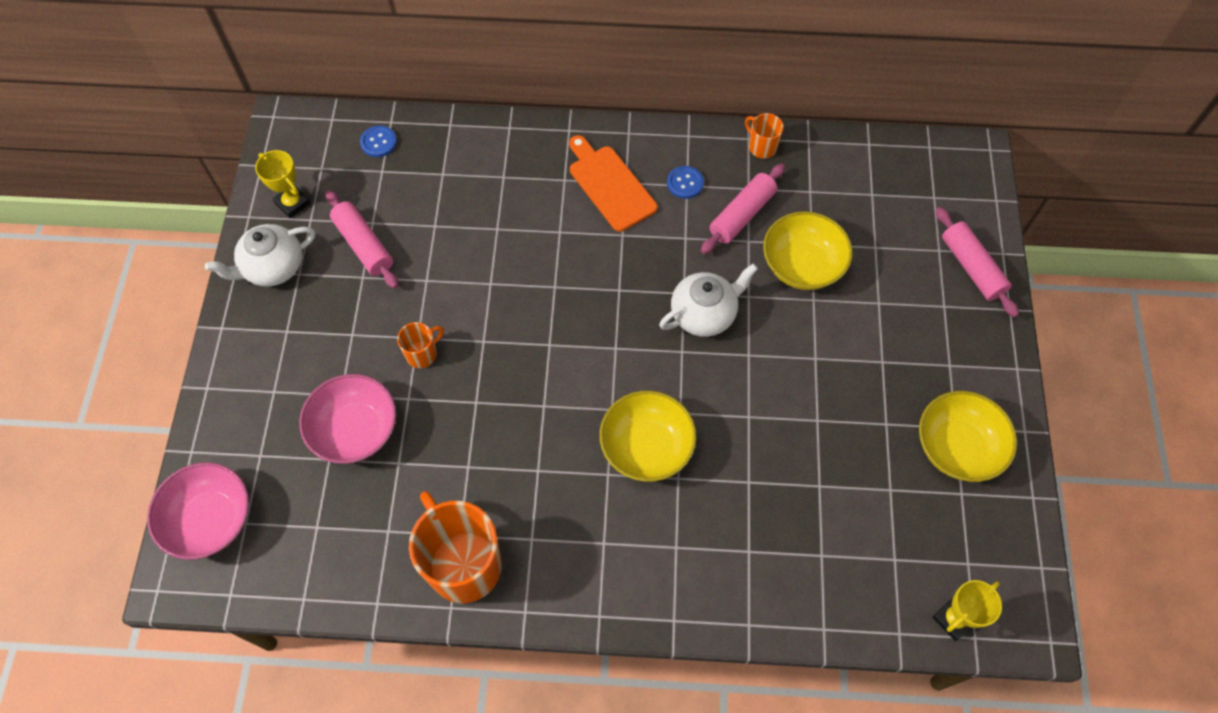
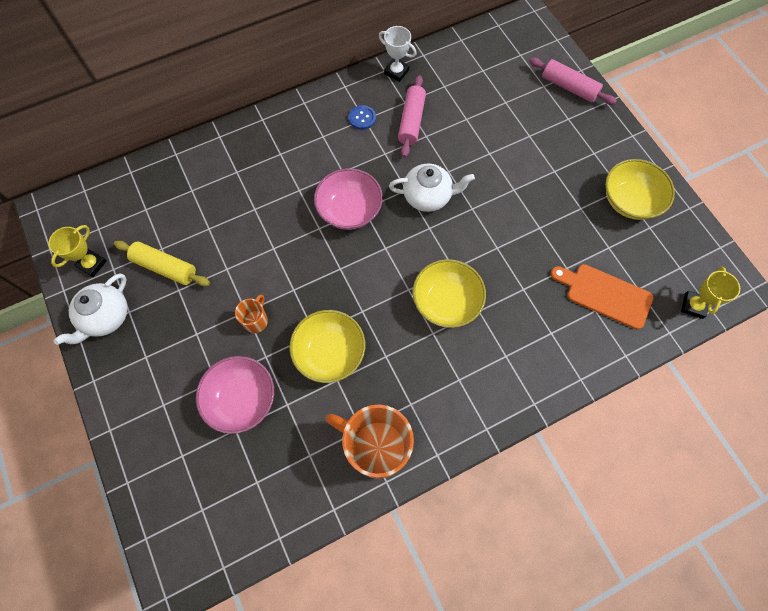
camera: 30 degrees left, 5 degrees up
(210, 520) = (174, 523): pink bowl -> pink bowl (349, 210)
(292, 203) = (92, 264): yellow trophy -> yellow trophy turned 75 degrees counterclockwise
(364, 245) = (165, 267): pink rolling pin -> yellow rolling pin
(378, 142) = (130, 190): blue button -> none
(610, 185) = (313, 143): orange cutting board -> orange cutting board (605, 295)
(704, 314) = (428, 196): white teapot -> white teapot turned 60 degrees clockwise
(761, 147) = (396, 72): orange mug -> white trophy
(802, 265) = (469, 135): yellow bowl -> yellow bowl (329, 352)

